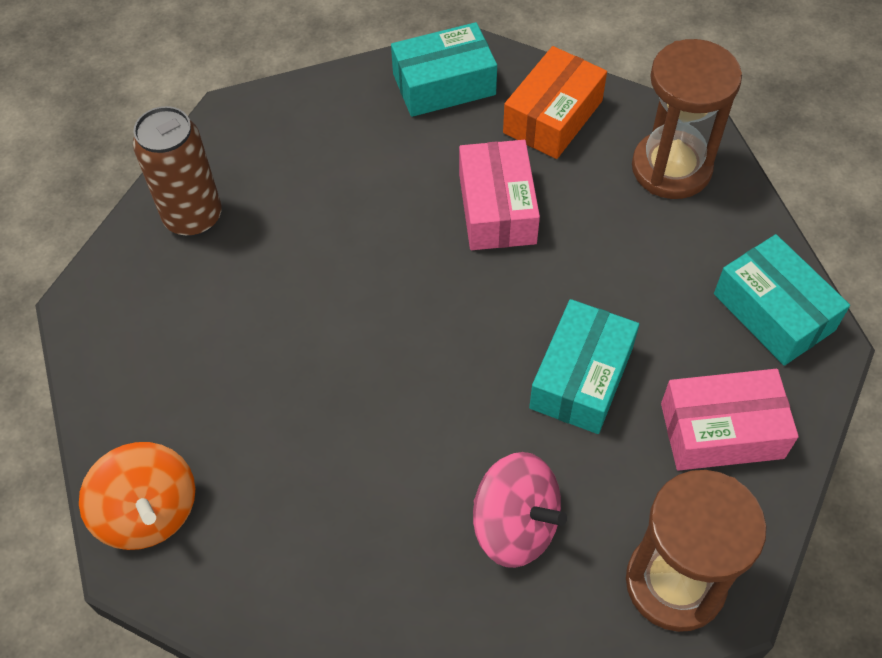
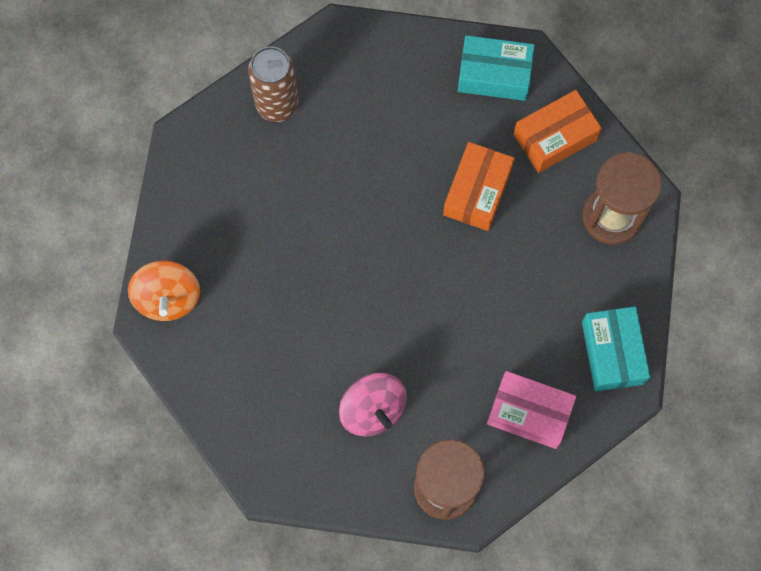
camera: 25 degrees right, 15 degrees up
(497, 208) = (477, 192): pink box -> orange box
(581, 378) = (464, 337): turquoise box -> none

